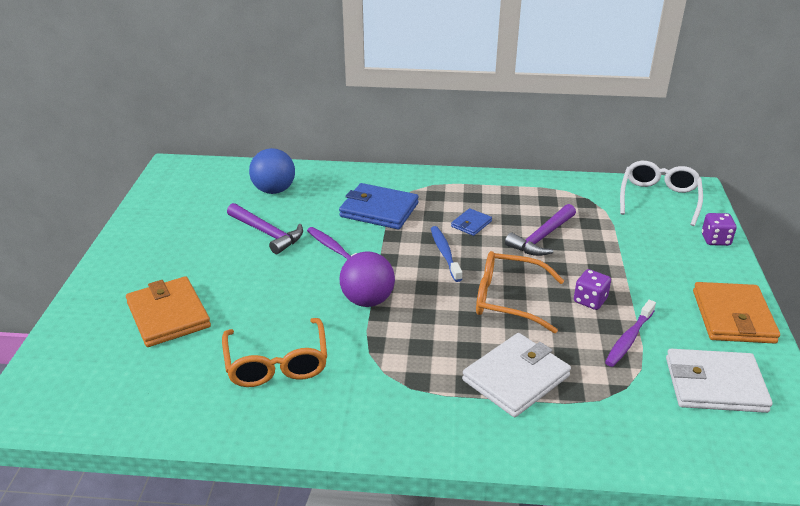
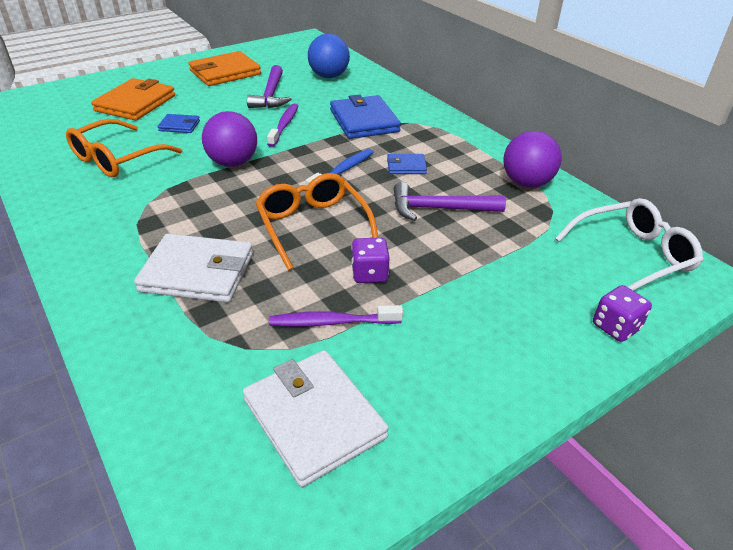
camera: 50 degrees right, 5 degrees up
(257, 305) = (179, 126): none -> blue wallet
(547, 190) = (526, 183): none -> purple ball
(733, 316) = (469, 393): orange wallet -> orange wallet (225, 72)

